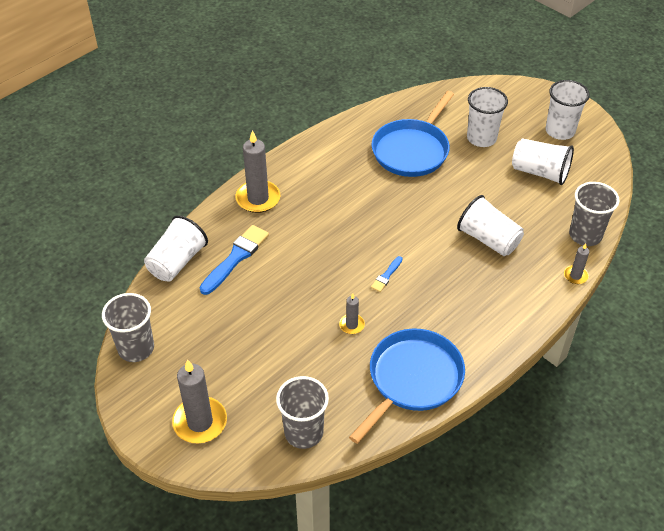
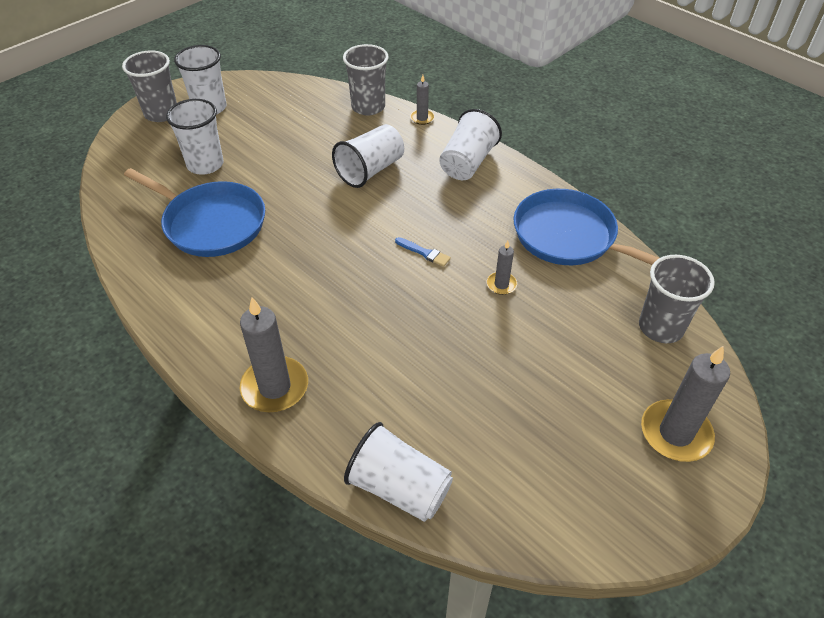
camera: 90 degrees left, 0 degrees up
(136, 348) = (572, 528): grey cup -> grey cup (161, 113)
(236, 258) = (392, 409): blue brush -> none
(540, 172) = (272, 127): white cup -> white cup (467, 163)

